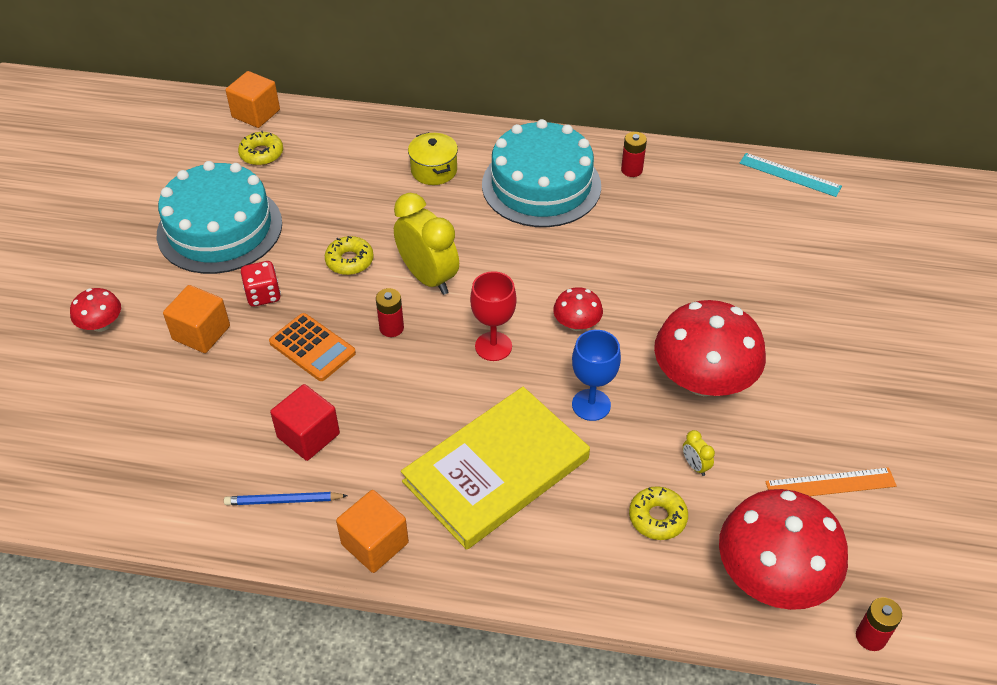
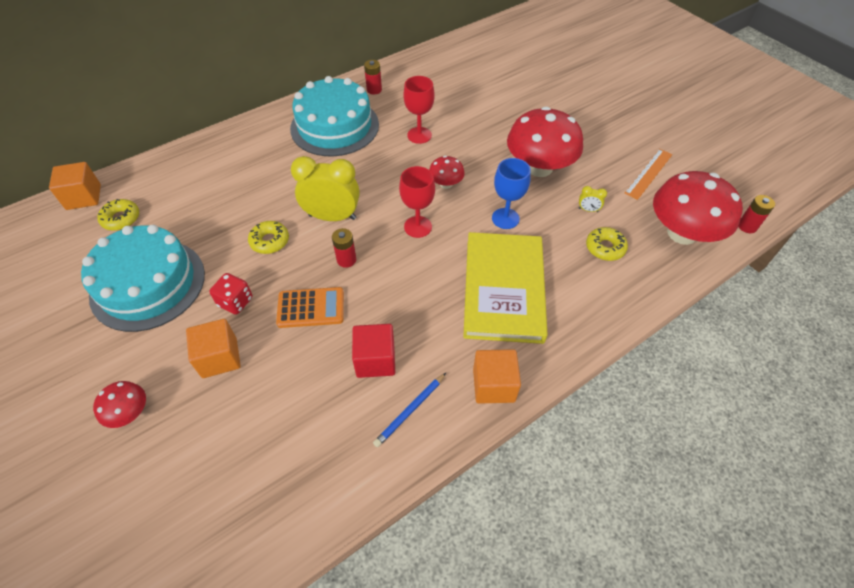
camera: 45 degrees left, 5 degrees up
(434, 170) = (259, 157): yellow pot -> none
(616, 253) = (419, 135): none -> red goblet
(790, 174) = (453, 48): turquoise ruler -> none

